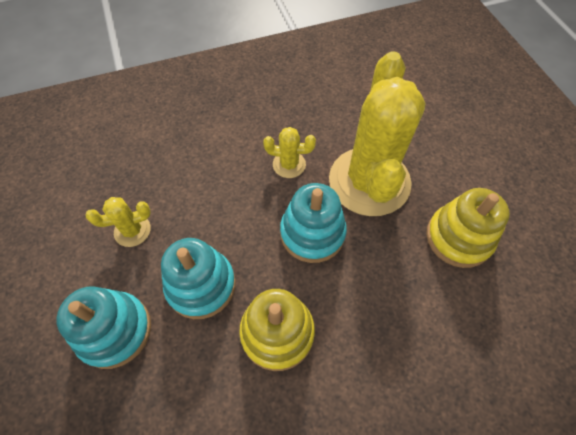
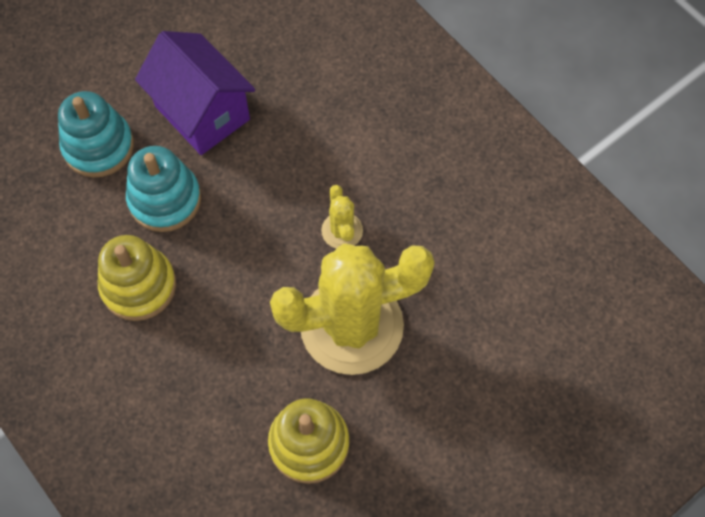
camera: 70 degrees right, 5 degrees up
(132, 230) = (202, 112): yellow cactus -> purple house
(312, 233) = (259, 284): turquoise stacking toy -> none

